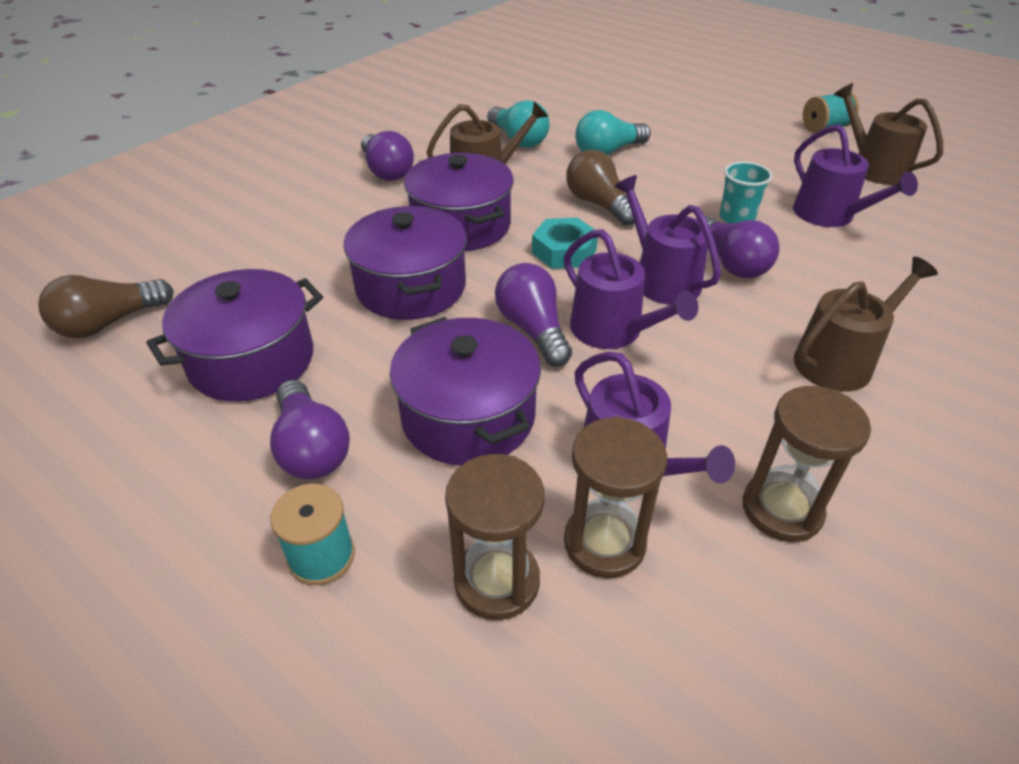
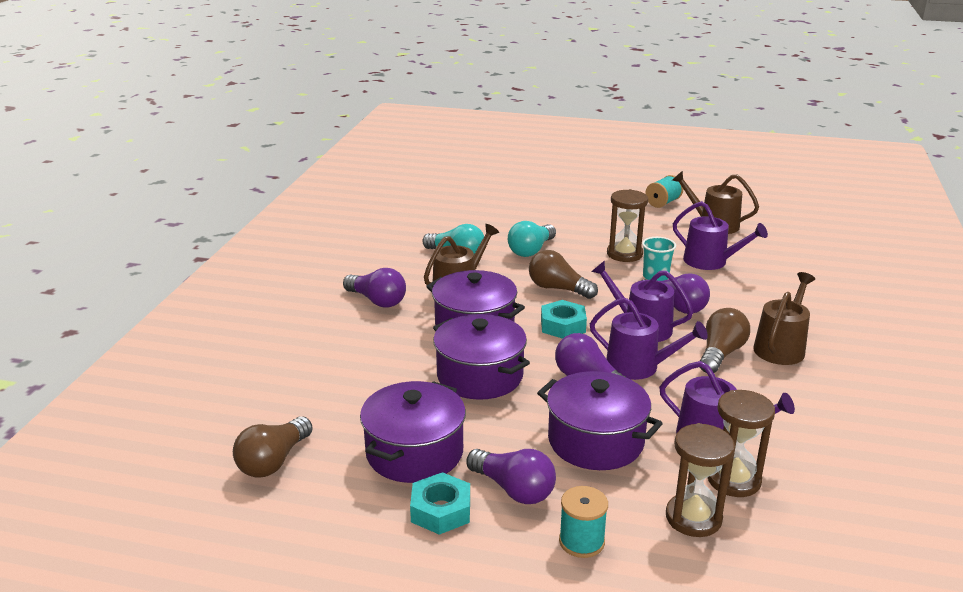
camera: 25 degrees left, 15 degrees down
(206, 445) = (441, 510): none -> turquoise nut
(741, 345) = (720, 353): none -> brown light bulb
(782, 509) = (810, 433): brown hourglass -> brown hourglass (624, 254)

